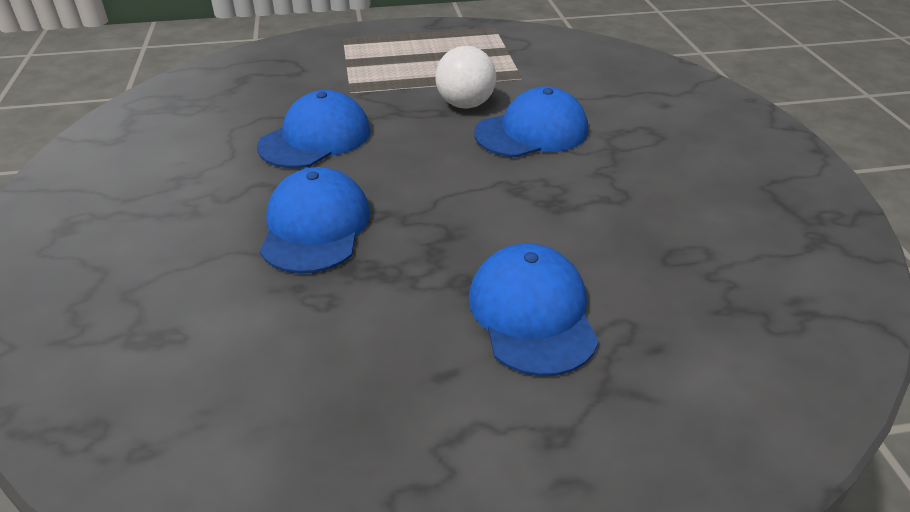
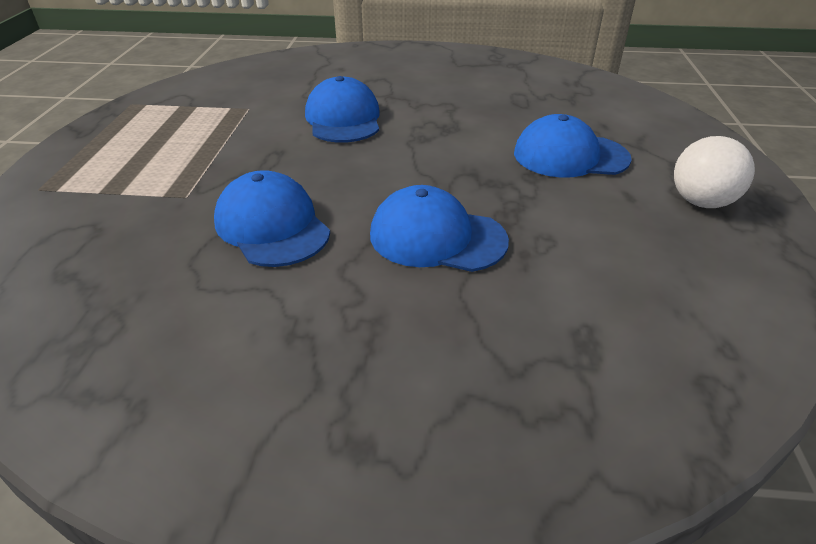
camera: 75 degrees left, 0 degrees up
(465, 104) = (273, 139): white ball -> white ball (701, 202)

